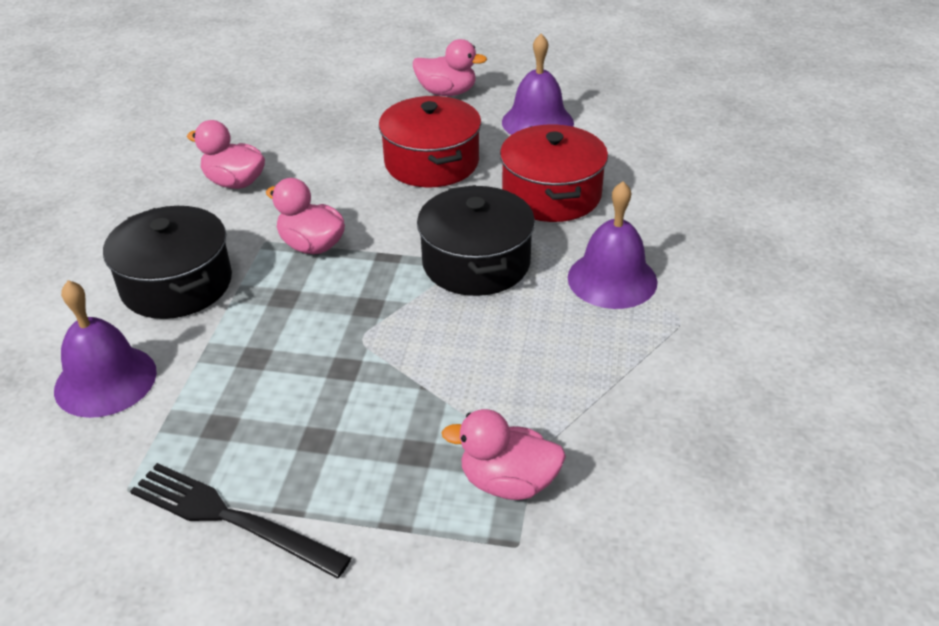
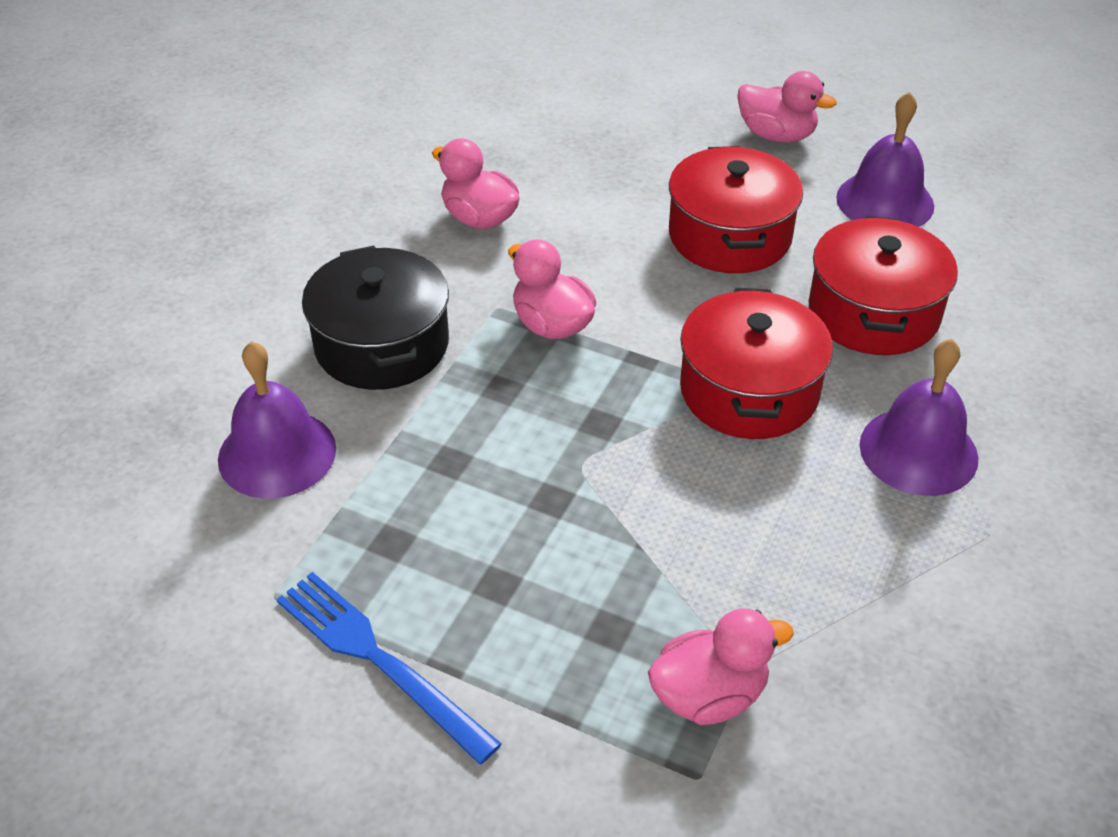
camera: 15 degrees right, 5 degrees up
(231, 518) = (379, 660): black fork -> blue fork
(476, 263) = (749, 391): black pot -> red pot
(508, 482) = (709, 695): pink duck -> pink duck turned 135 degrees clockwise

